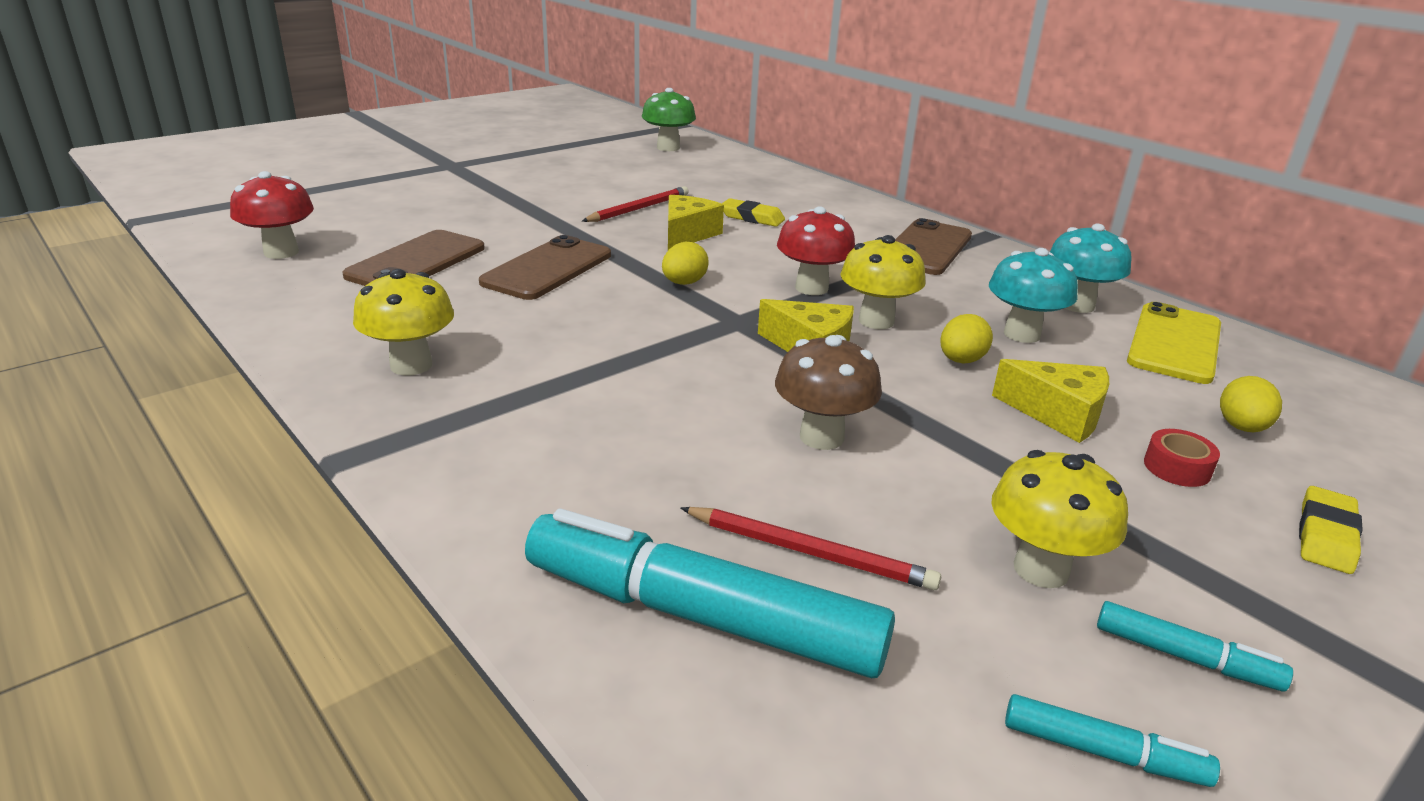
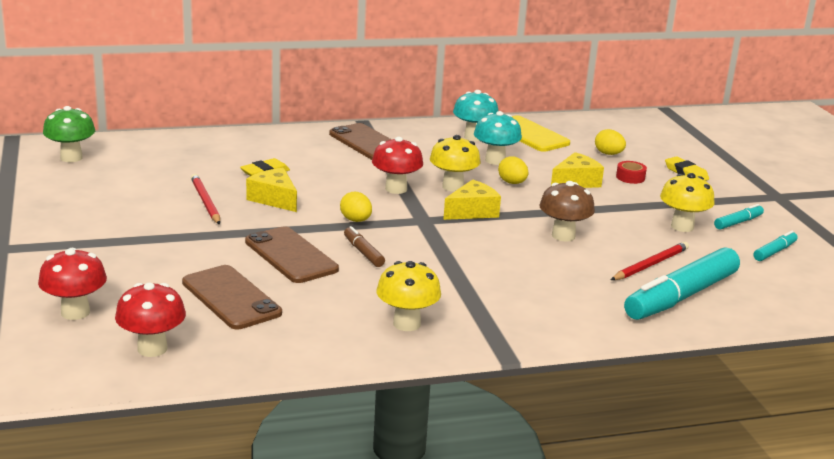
camera: 65 degrees left, 5 degrees down
(342, 211) = (75, 312): none -> red mushroom
(596, 303) = (363, 252): none -> brown marker

